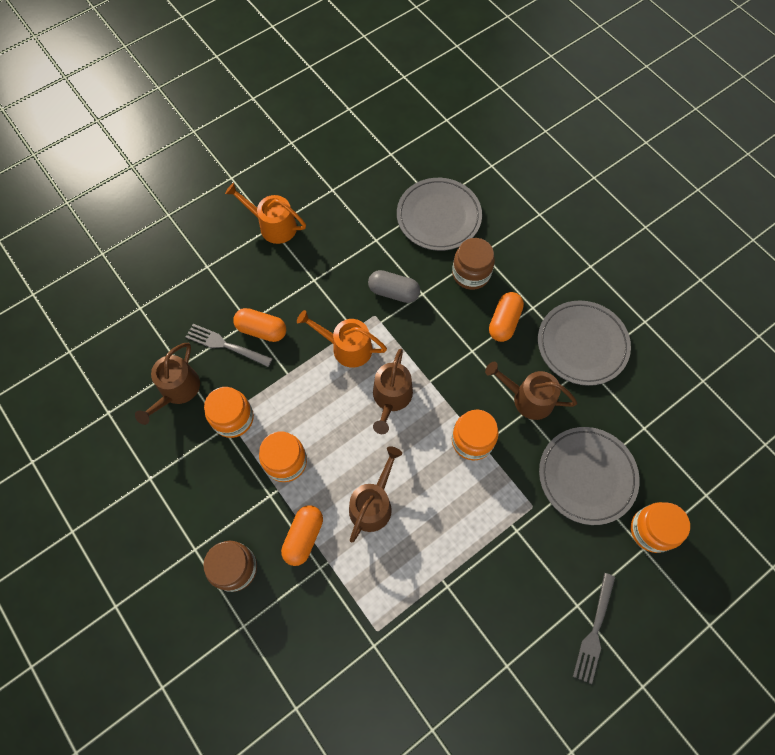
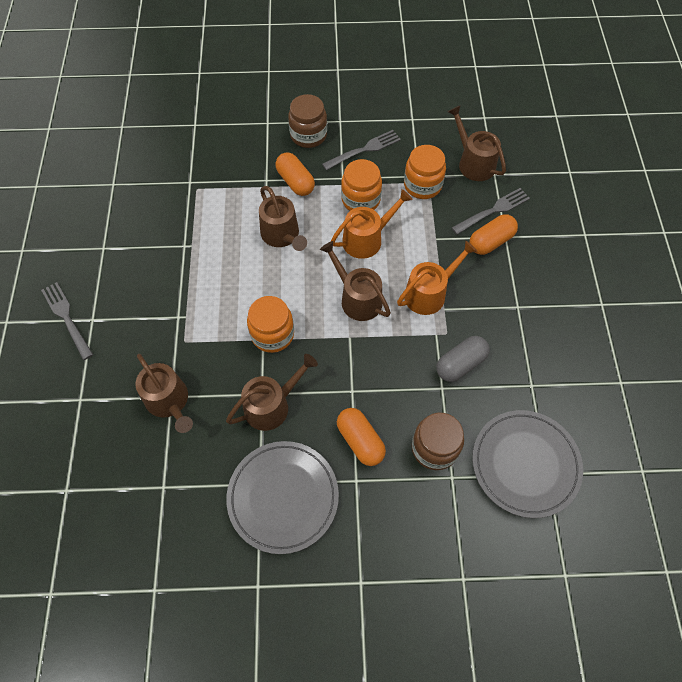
camera: 125 degrees right, 5 degrees down
(221, 498) = (364, 150): none -> grey fork
(273, 226) = (602, 307): orange watering can -> orange watering can (366, 239)
(587, 476) = (169, 401): grey plate -> brown watering can
(651, 530) = (85, 417): orange jar -> none

